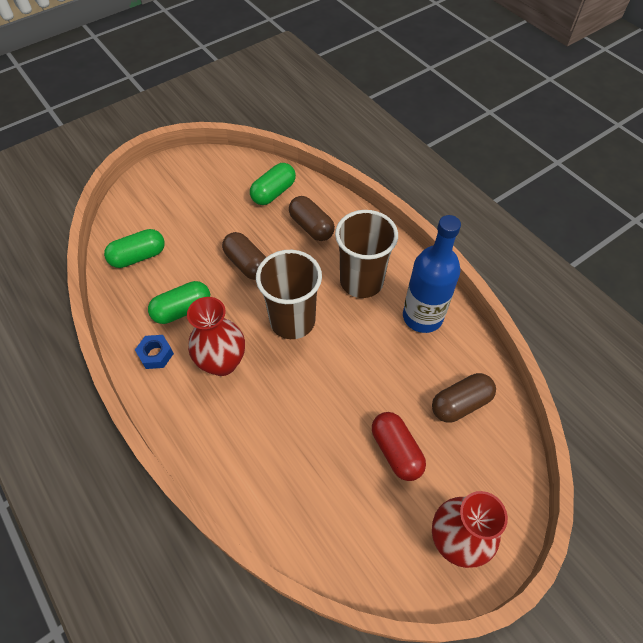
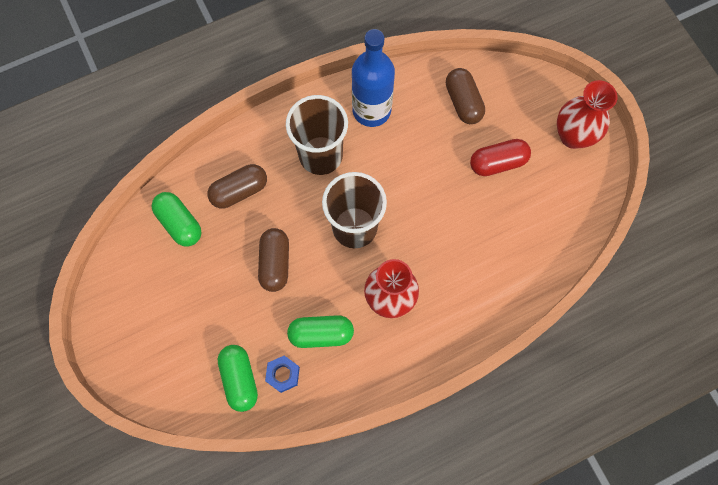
camera: 80 degrees left, 15 degrees up
(156, 354) = (369, 362): blue nut -> blue nut (283, 374)
(182, 310) = (321, 334): green capsule -> green capsule turned 75 degrees counterclockwise
(247, 264) = (275, 263): brown capsule -> brown capsule turned 60 degrees counterclockwise

